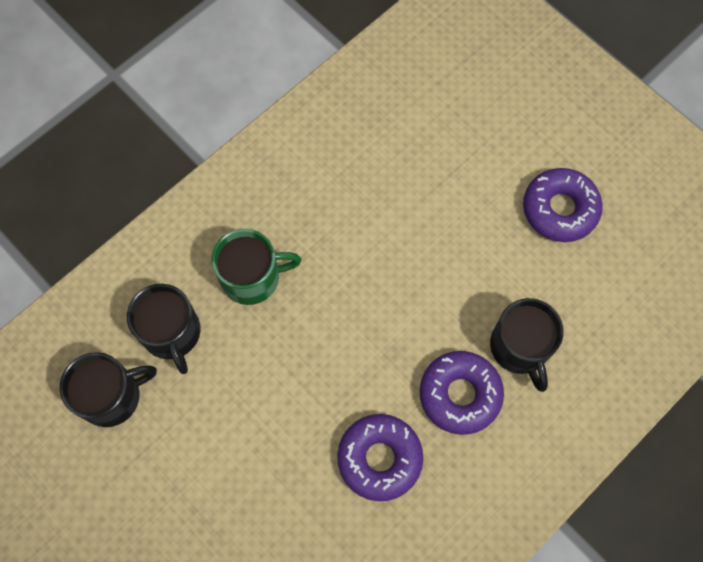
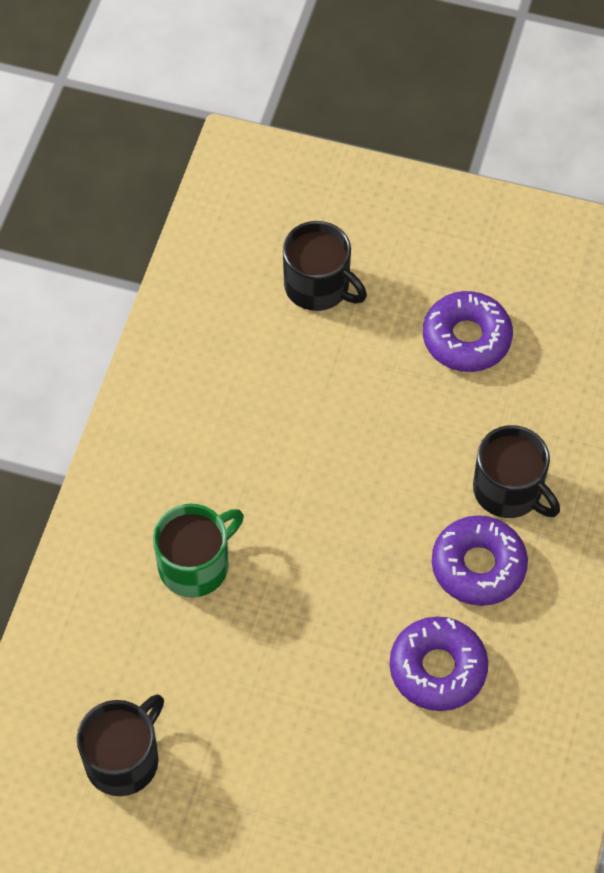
camera: 30 degrees left, 10 degrees down
(172, 333) = (146, 664): black mug -> black mug (318, 286)

